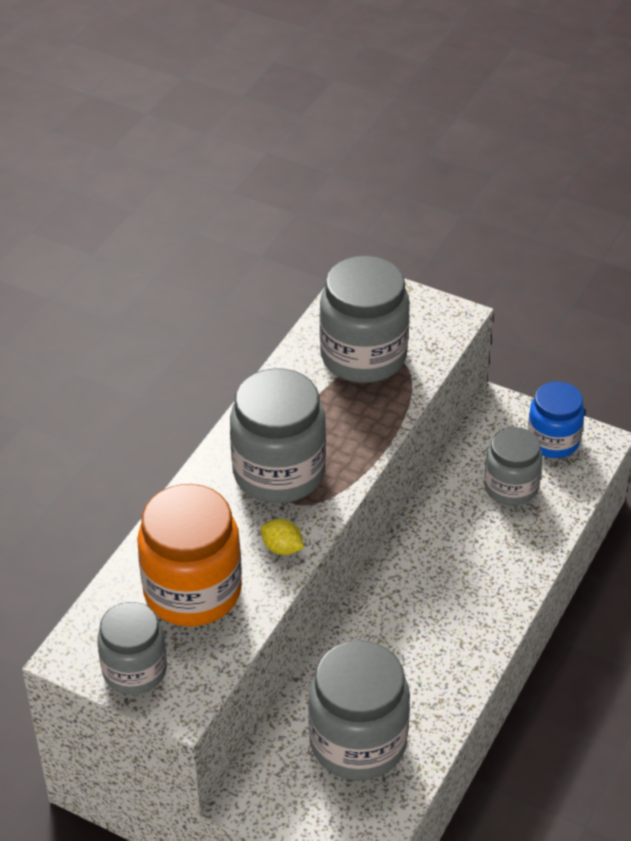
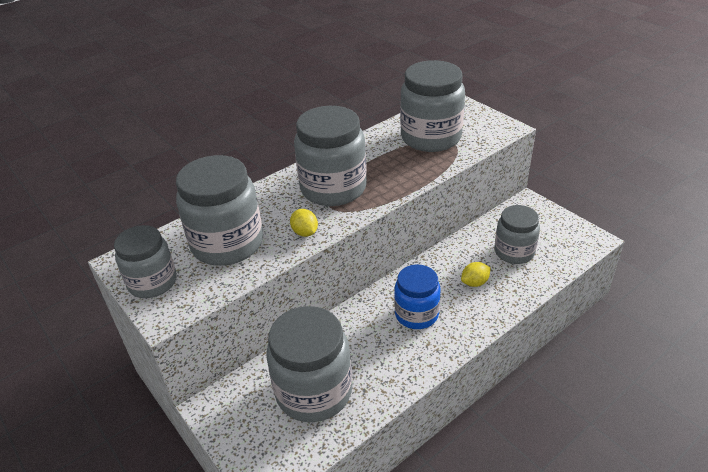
camera: 25 degrees right, 5 degrees down
(192, 591) = (227, 243): orange jar -> grey jar
(481, 545) = (475, 282): none -> yellow lemon
(553, 441) = (558, 231): blue jar -> blue jar (416, 314)

